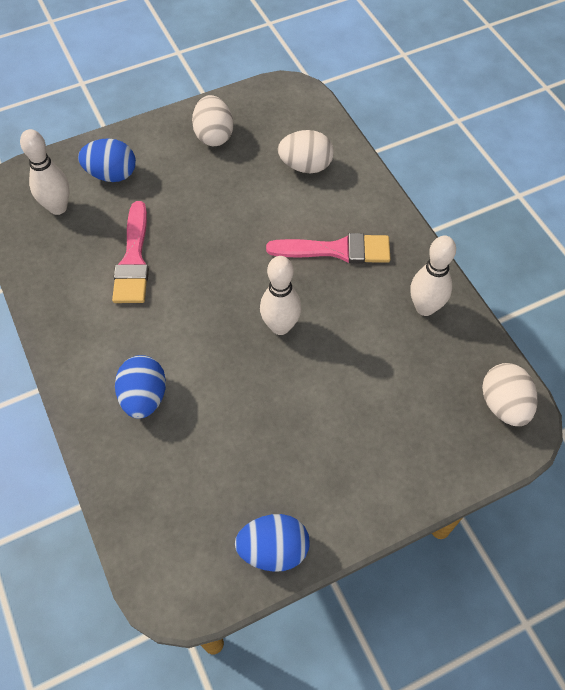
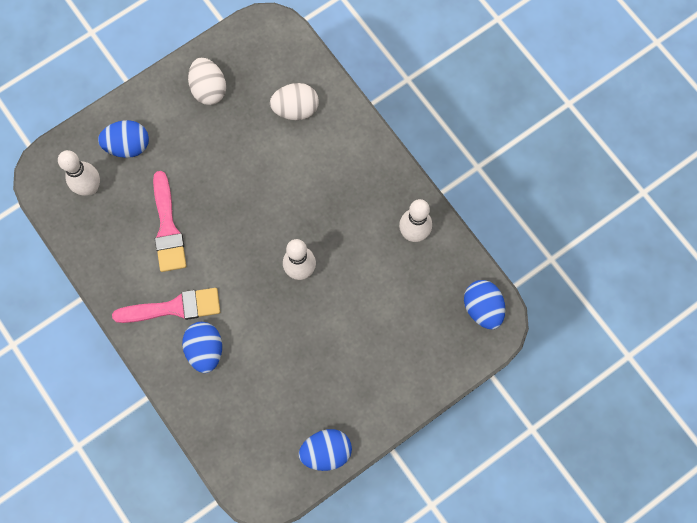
camera: 10 degrees left, 15 degrees up
(336, 250) = (334, 190): pink brush -> pink brush (174, 308)
(504, 405) = (482, 308): white egg -> blue egg

